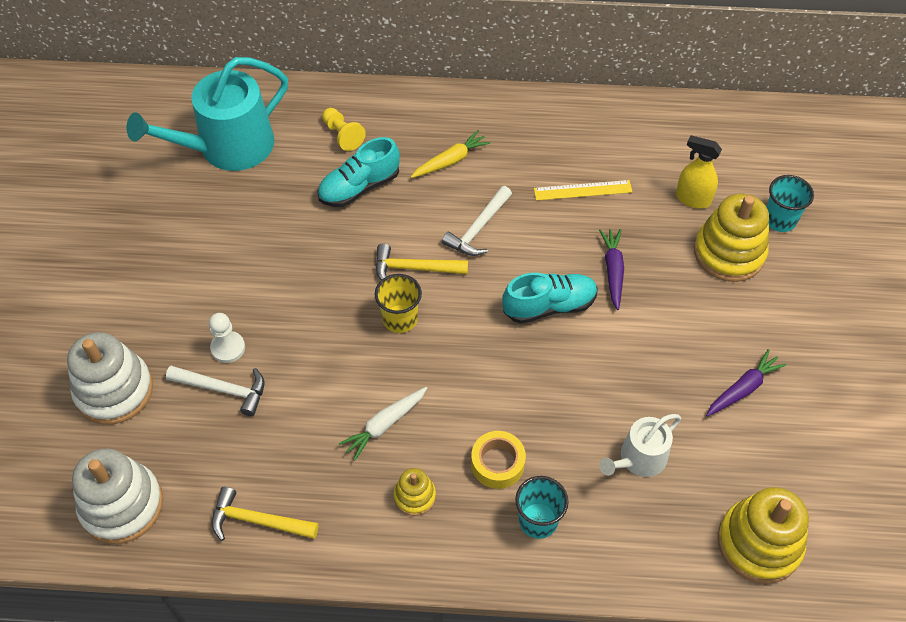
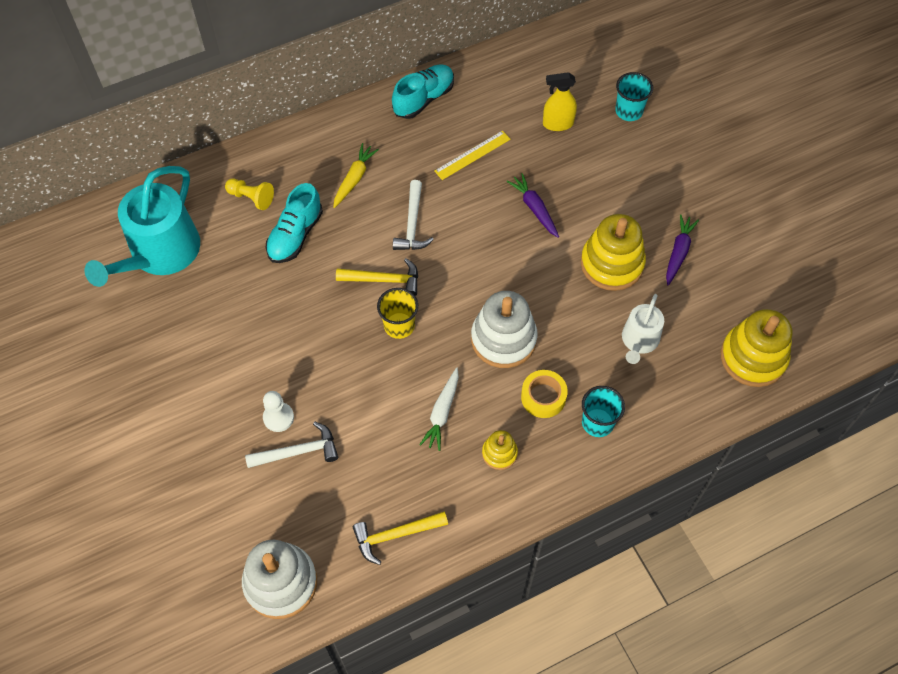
camera: 30 degrees left, 5 degrees up
(114, 390) = (209, 499): white stacking toy -> white stacking toy (503, 339)
(414, 268) = (384, 280): yellow hammer -> yellow hammer turned 150 degrees counterclockwise
(549, 306) = (505, 259): turquoise shoe -> turquoise shoe (423, 99)
(729, 253) = (608, 154): yellow stacking toy -> yellow stacking toy (612, 264)

